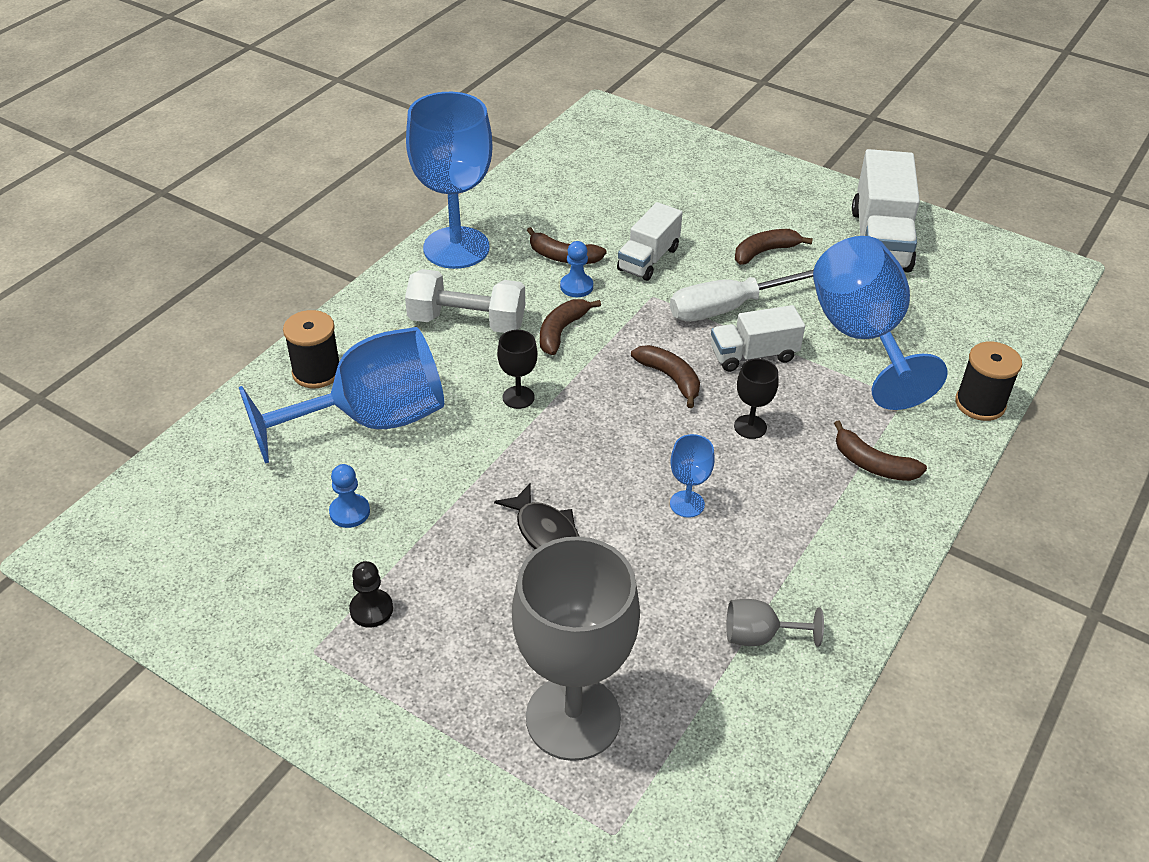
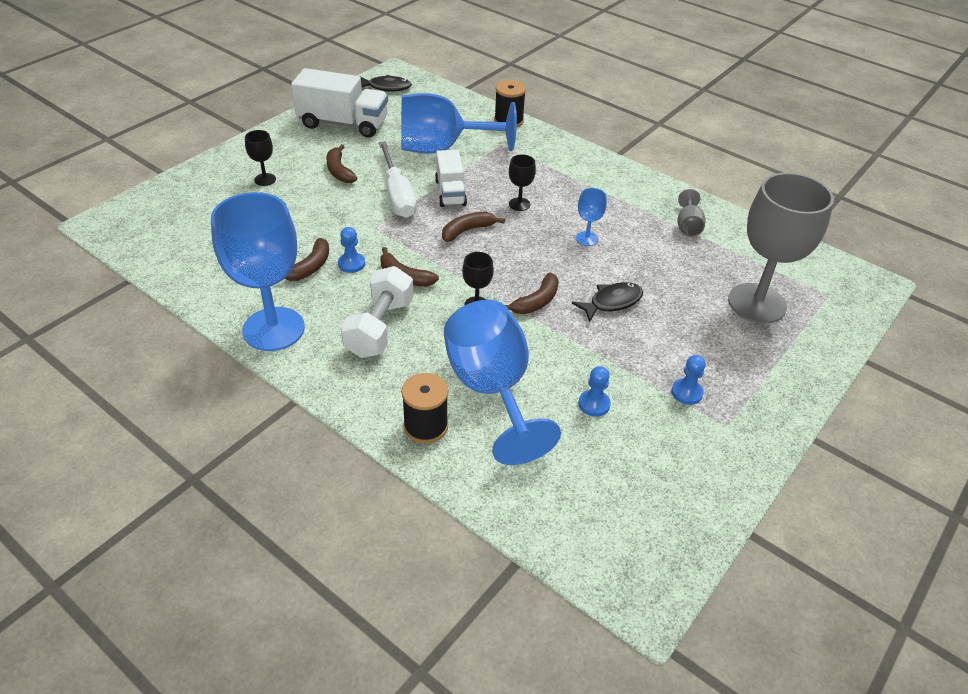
camera: 85 degrees left, 0 degrees up
(371, 609) = (686, 392): black pawn -> blue pawn
(648, 259) = (329, 224): white truck -> none
(722, 198) = (265, 179): none -> black goblet
(872, 464) = (555, 165): brown banana -> brown banana (536, 301)
(1004, 266) = (386, 87): none -> black fish

